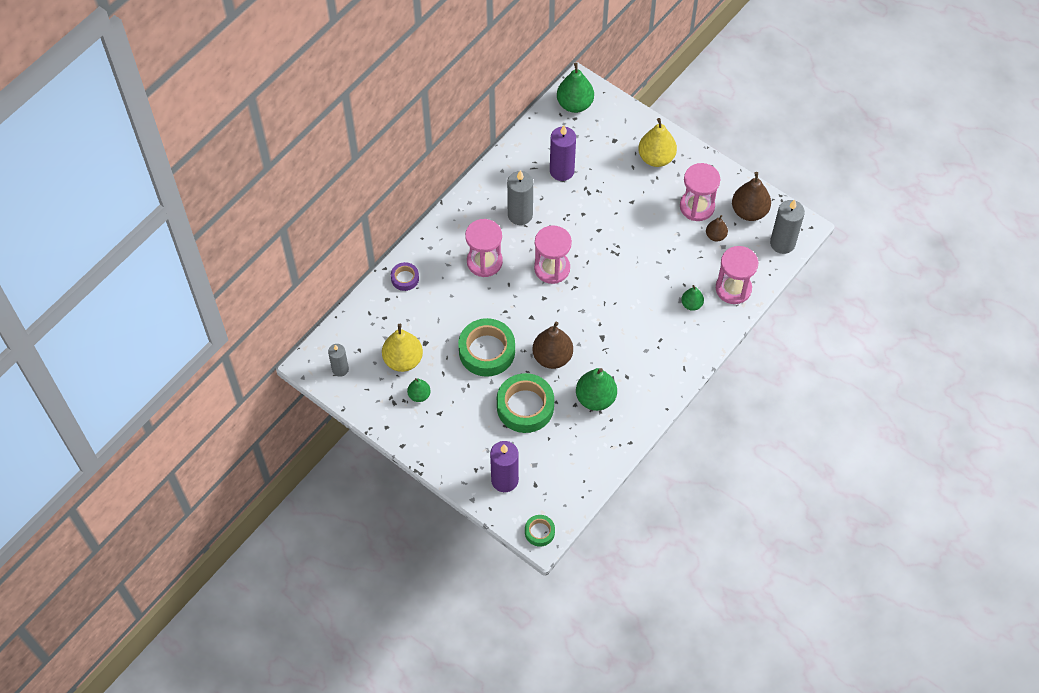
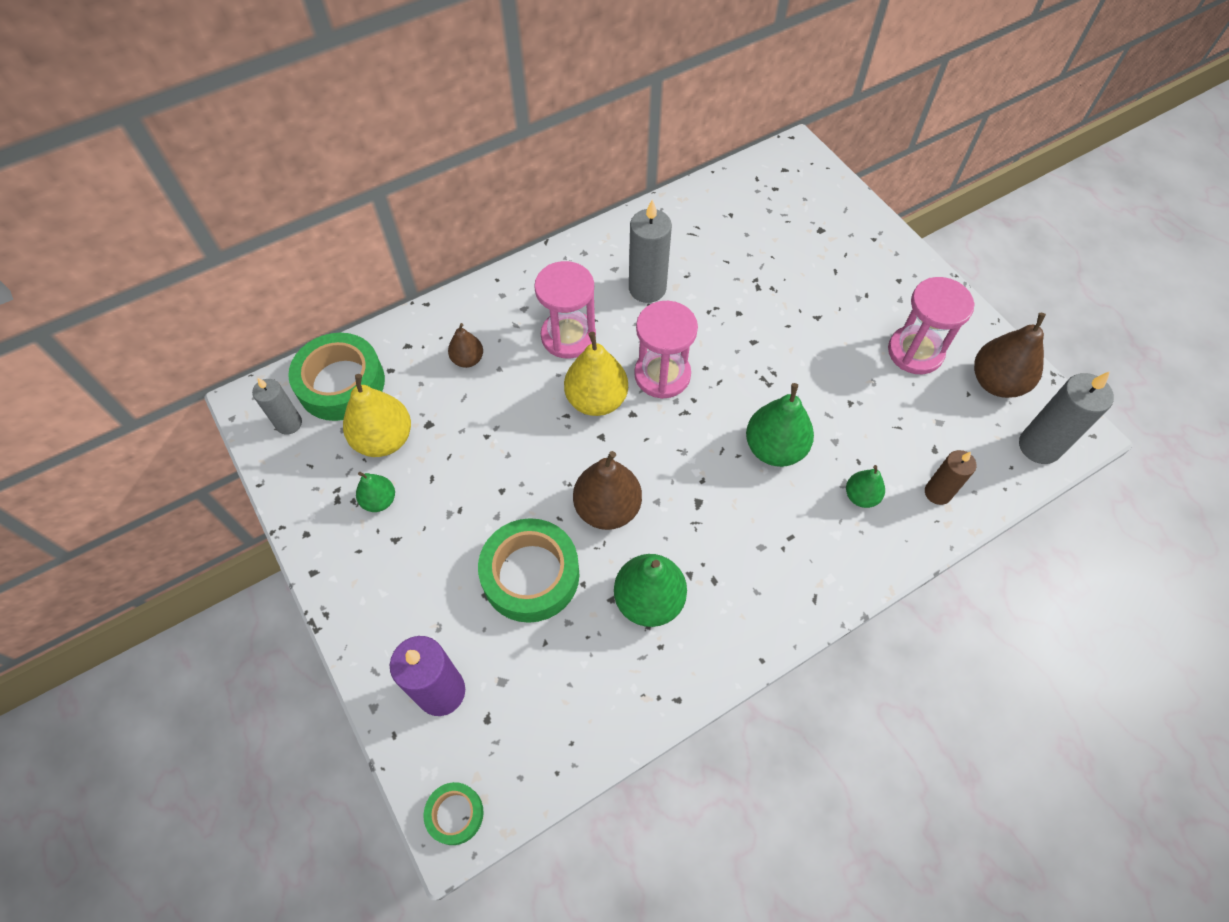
camera: 20 degrees right, 0 degrees up
(405, 278) = (446, 325): purple tape -> none
(487, 351) = (512, 466): green tape -> green tape (341, 383)
(562, 171) = (730, 248): purple candle -> none
(575, 104) = (781, 171): green pear -> green pear (774, 448)
(656, 158) = (874, 268): yellow pear -> yellow pear (596, 400)
(715, 236) = (932, 403): brown pear -> brown pear (468, 359)
(733, 288) = (937, 493): pink hourglass -> brown candle

